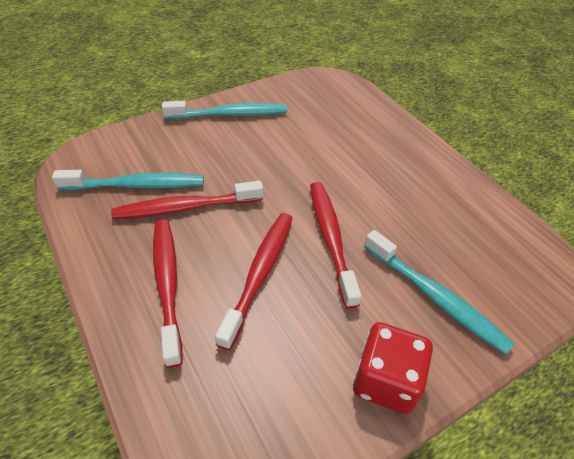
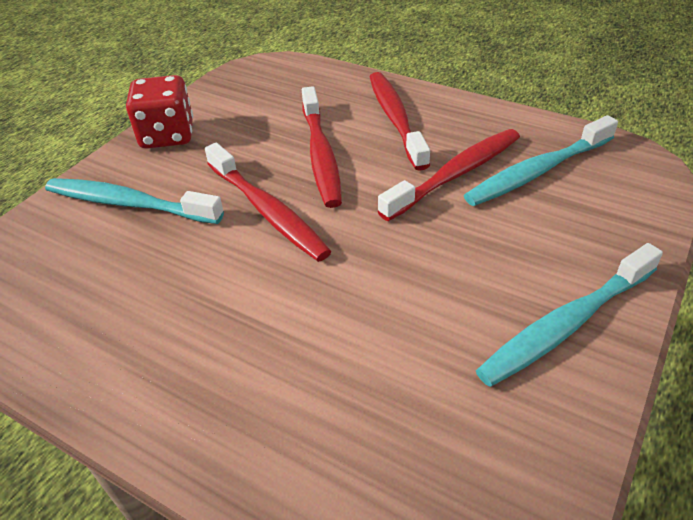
camera: 155 degrees right, 5 degrees down
(167, 285) = (395, 119): red toothbrush -> red toothbrush turned 150 degrees counterclockwise

